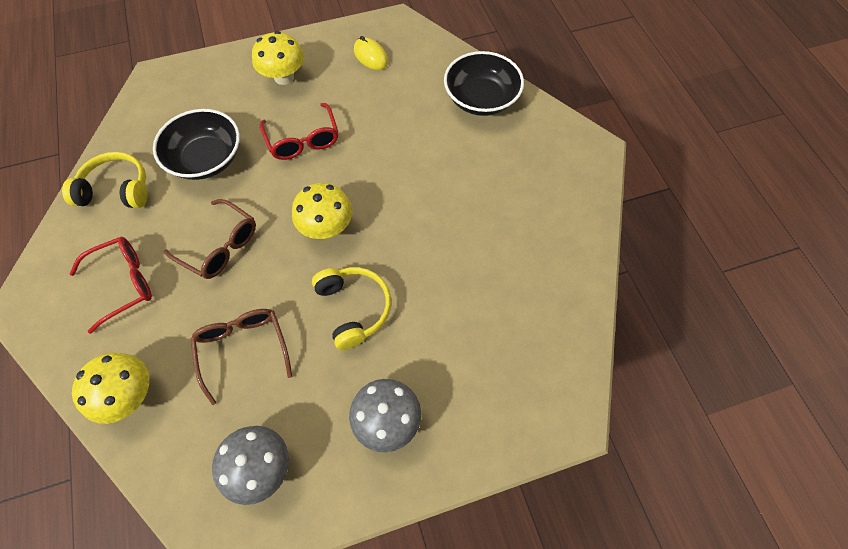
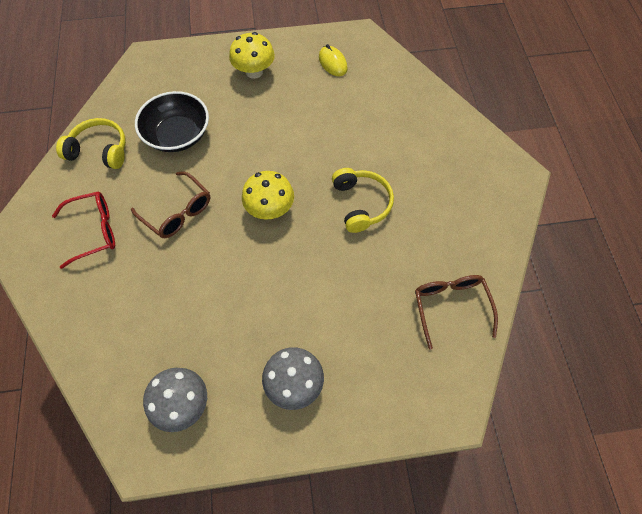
camera: 10 degrees right, 0 degrees up
(130, 395) = (85, 325): yellow mushroom -> none
(243, 349) = (183, 302): brown glasses -> brown glasses (450, 306)
(303, 140) = (262, 130): red glasses -> none
(353, 308) = (281, 283): yellow headphones -> yellow headphones (361, 204)
(481, 99) = (424, 115): black bowl -> none

